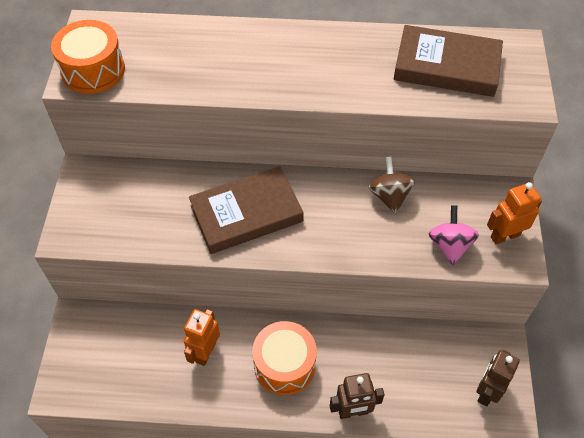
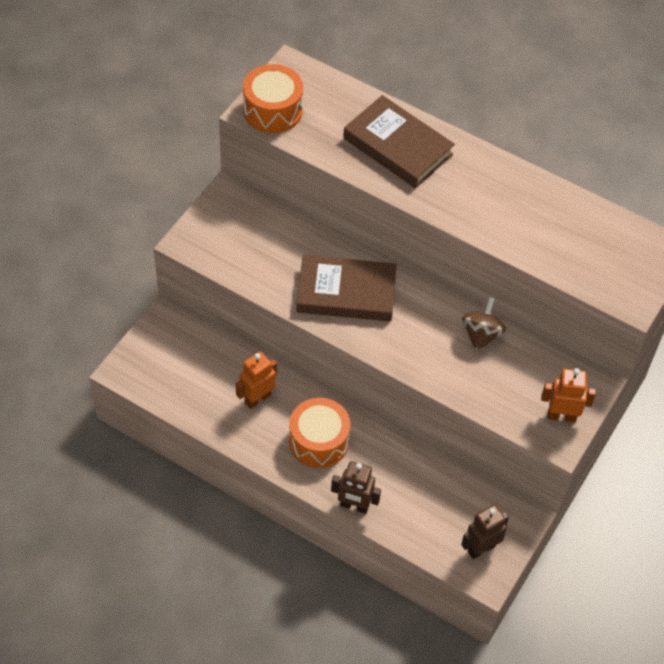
camera: 25 degrees right, 0 degrees up
(446, 66) = (582, 239): brown book -> brown book (397, 146)
(449, 245) = (506, 401): pink spinning top -> none

